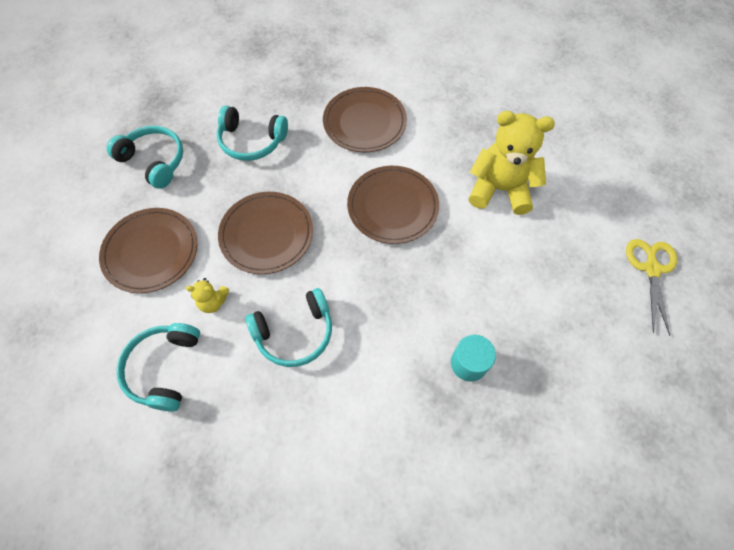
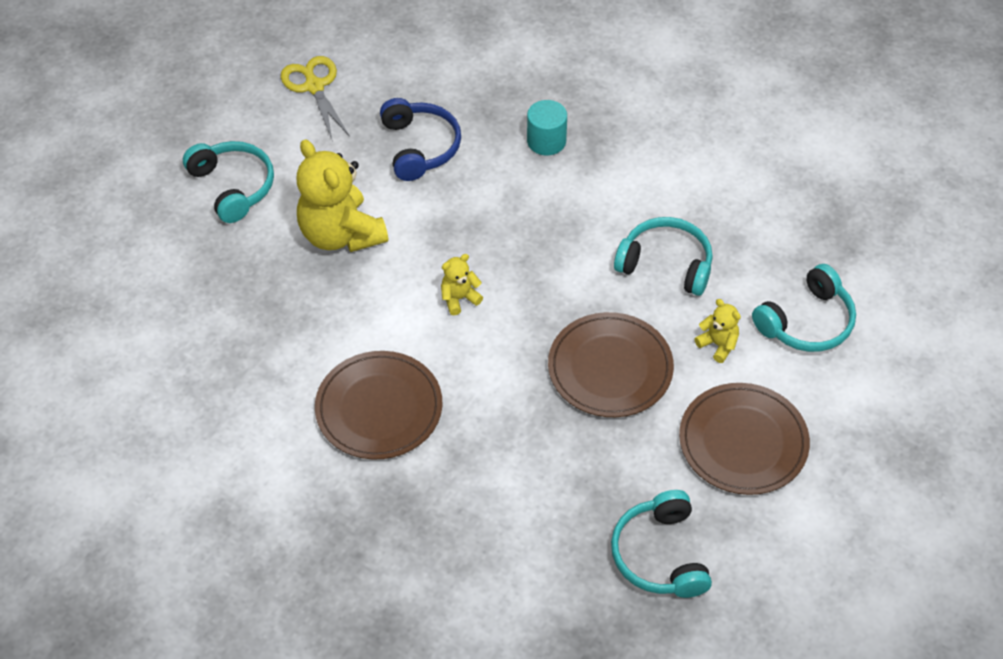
camera: 135 degrees left, 10 degrees down
(251, 141) = (526, 489): turquoise headphones -> turquoise headphones (233, 186)
(392, 206) = (459, 298): brown plate -> yellow teddy bear
(535, 283) = (420, 147): none -> blue headphones
(651, 269) = (314, 86): yellow scissors -> yellow scissors turned 105 degrees clockwise

